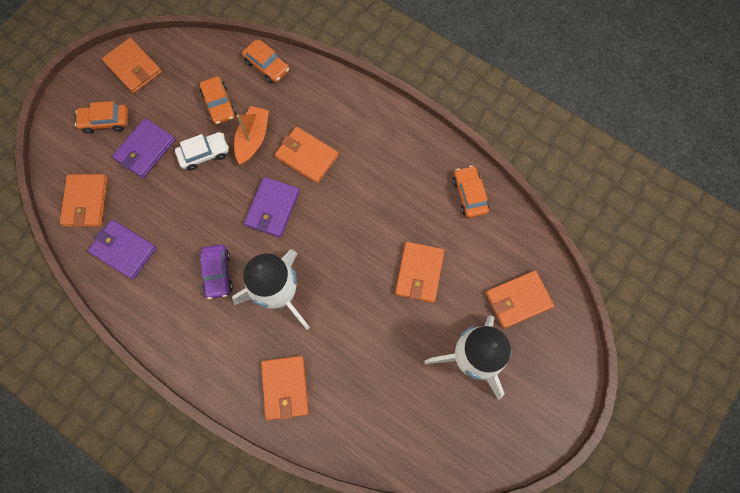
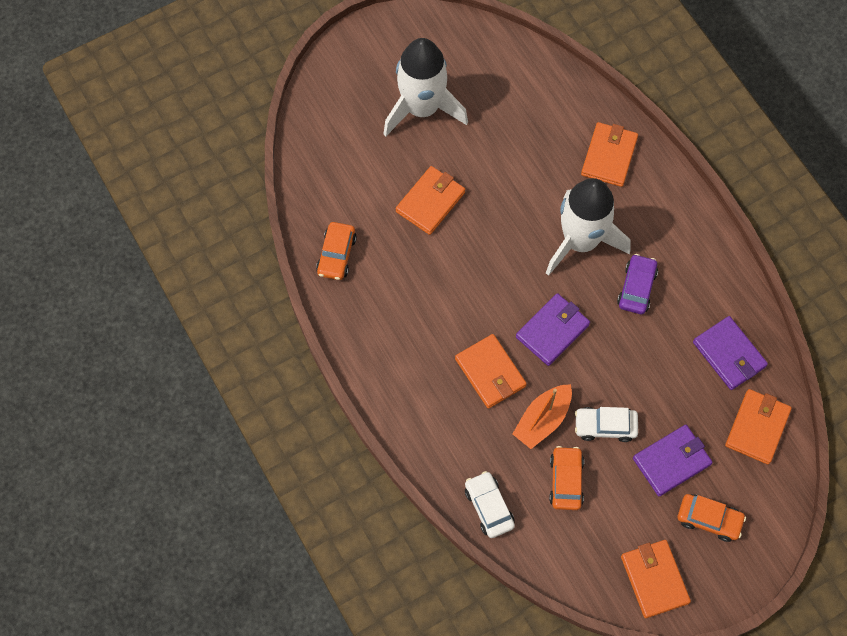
camera: 155 degrees left, 5 degrees down
(267, 66) = (489, 507): orange car -> white car
(518, 300) = (348, 138): orange wallet -> none

